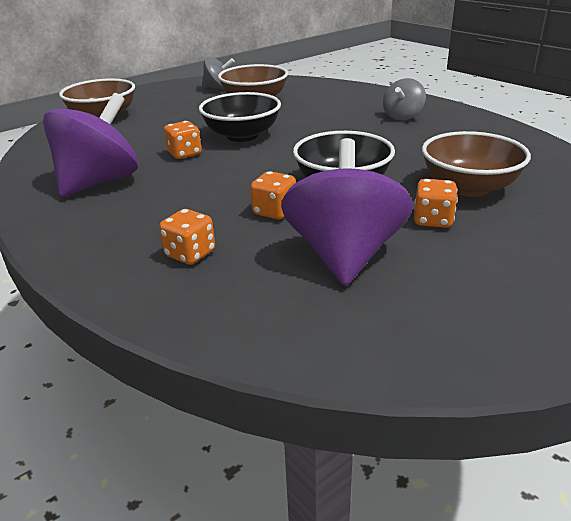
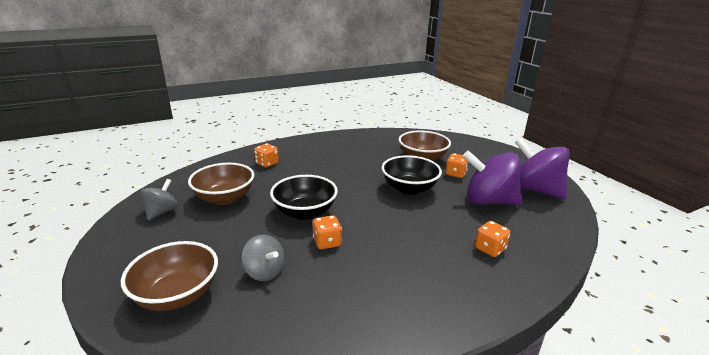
camera: 80 degrees left, 5 degrees down
(99, 182) = (366, 292): purple spinning top -> purple spinning top (535, 190)
(274, 212) = (439, 214): orange dice -> orange dice (267, 163)
(402, 116) = (313, 153): grey spinning top -> grey spinning top (264, 272)

